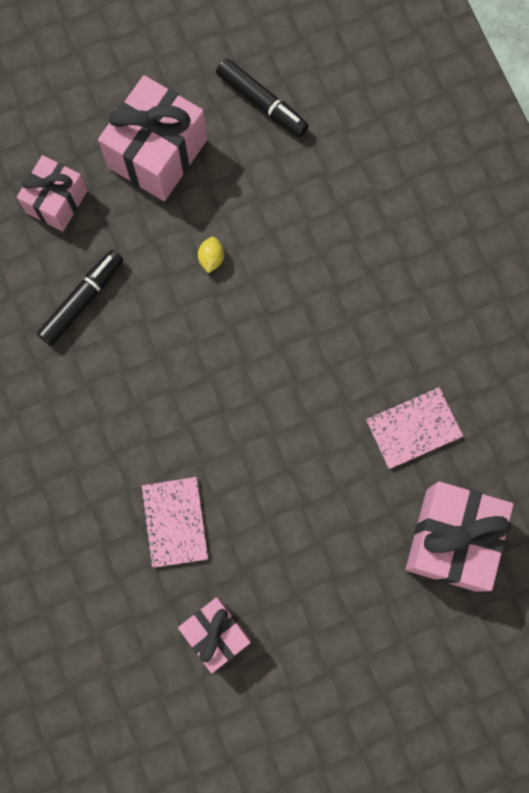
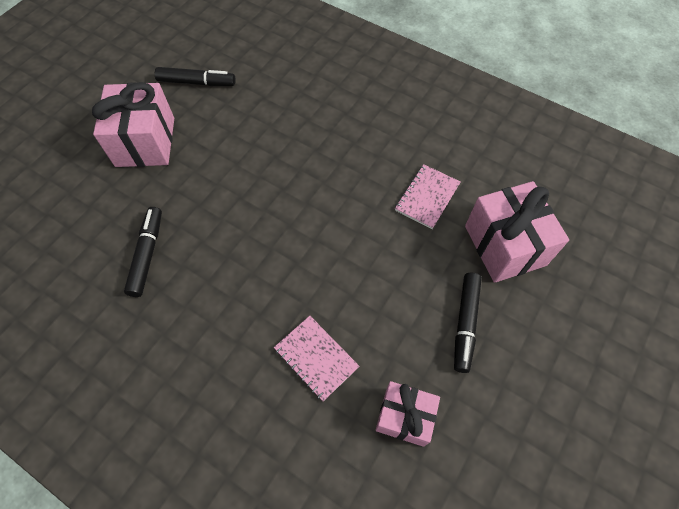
camera: 35 degrees left, 15 degrees down
(57, 201) = (89, 206): pink gift -> none
(211, 258) = (223, 179): yellow lemon -> none
(341, 590) = (465, 324): none -> black marker

